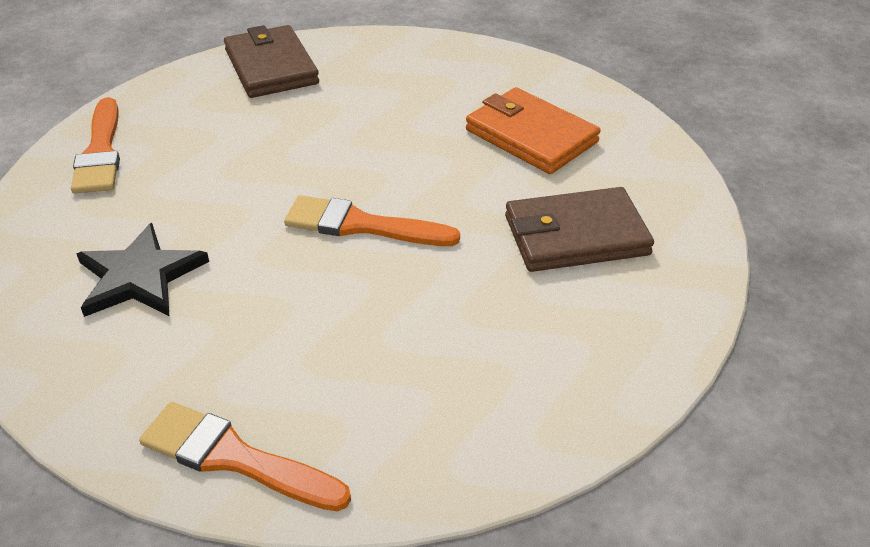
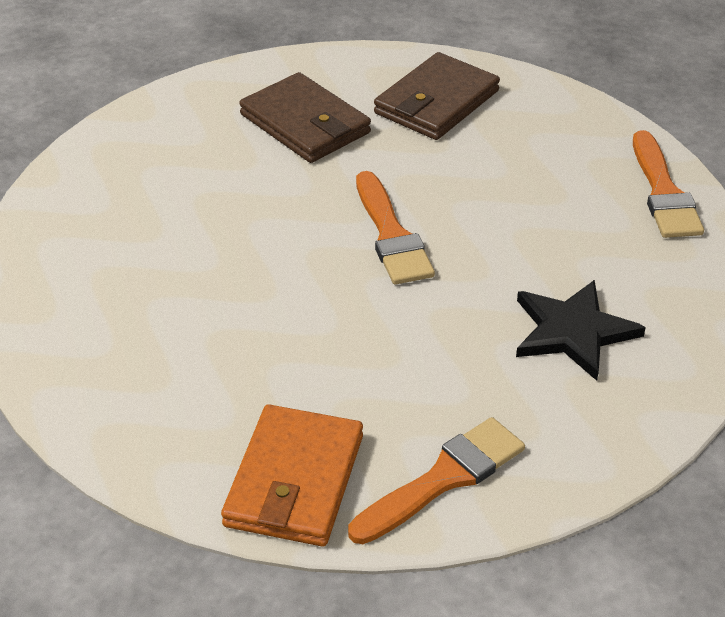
camera: 120 degrees left, 0 degrees up
(271, 67) = (164, 433): brown wallet -> brown wallet (436, 102)
(531, 136) = (175, 187): orange wallet -> orange wallet (294, 481)

